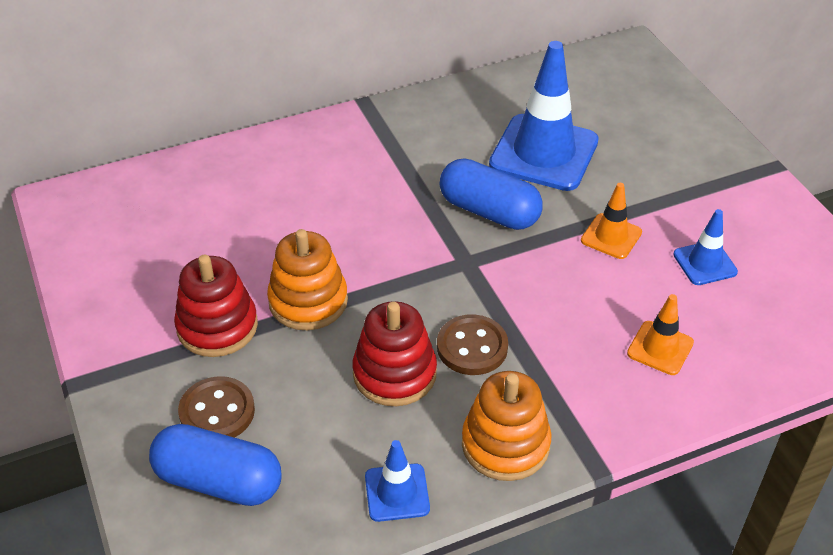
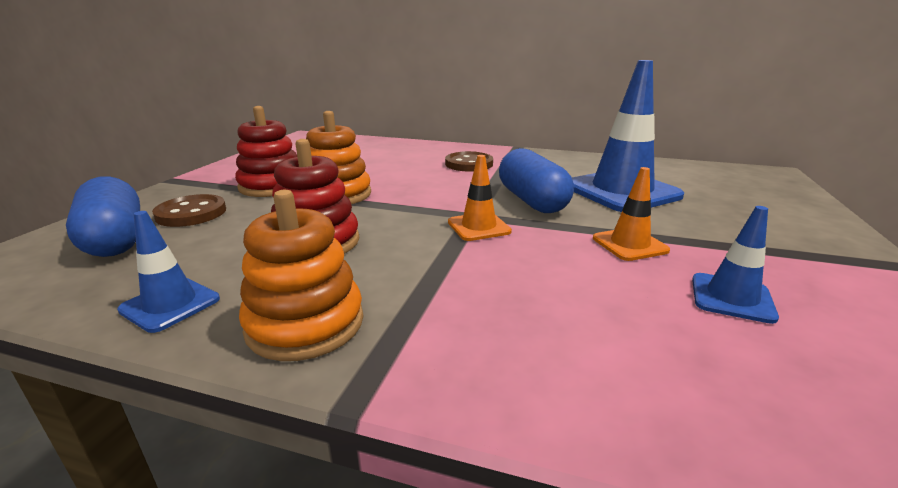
camera: 40 degrees right, 20 degrees down
(472, 347) = (397, 254): brown button -> brown button (469, 164)
(660, 348) = (587, 337): orange traffic cone -> orange traffic cone (478, 227)

